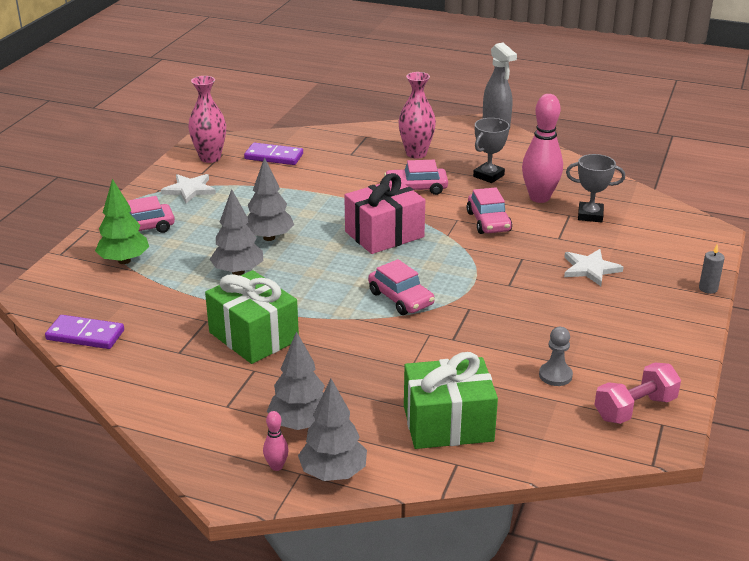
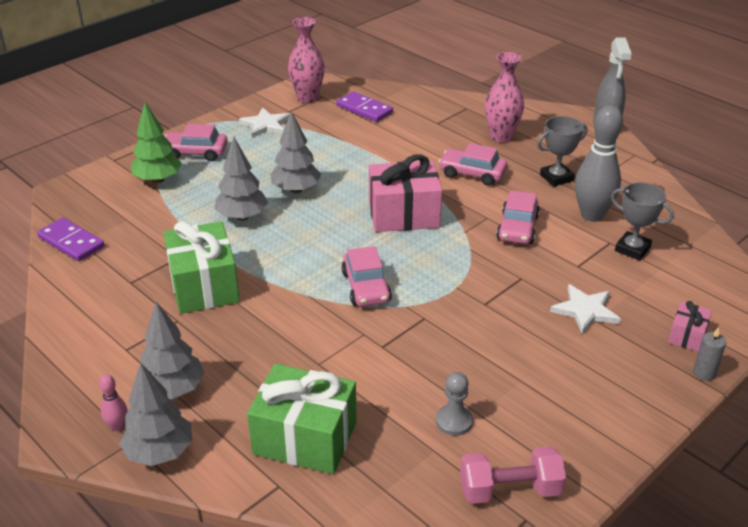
camera: 25 degrees right, 5 degrees up
(539, 198) = (592, 215): pink bowling pin -> grey bowling pin
(677, 266) = (687, 336): none -> pink gift

